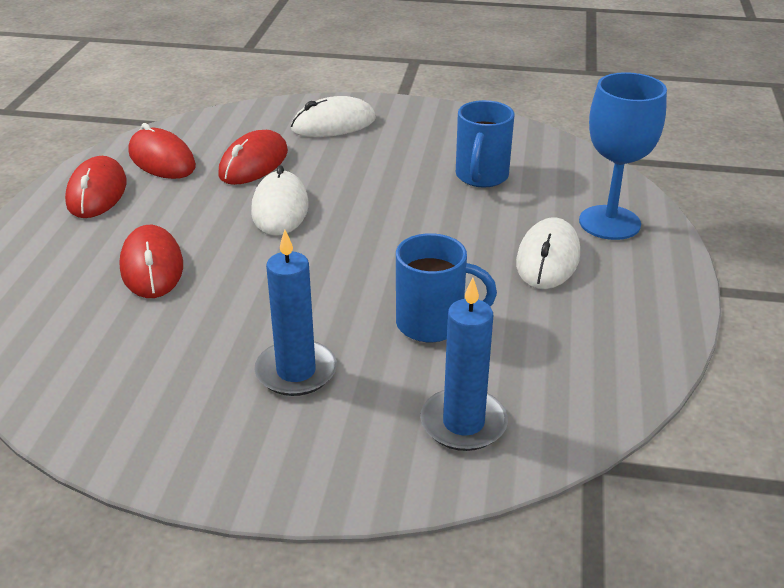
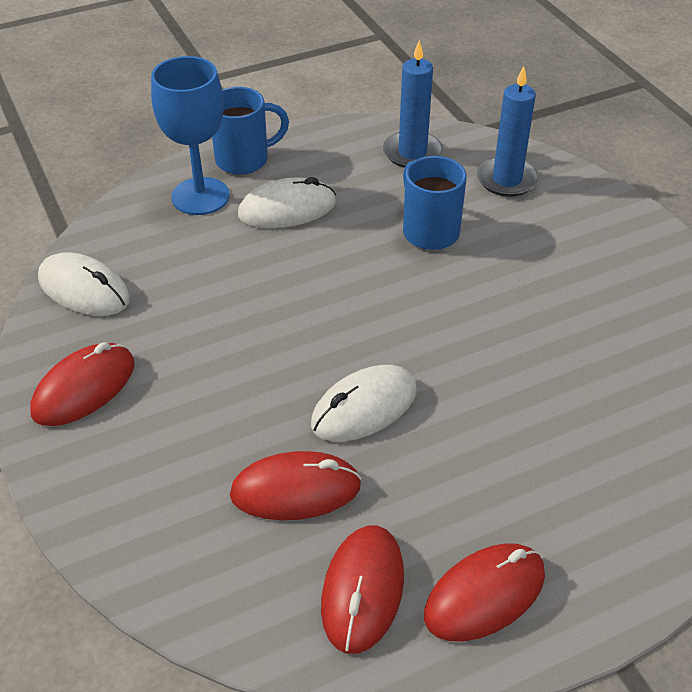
camera: 125 degrees left, 10 degrees up
(152, 267) = (542, 436): red mouse -> red mouse (84, 388)
(296, 371) = (551, 270): blue candle -> blue candle (412, 153)
(333, 124) = (141, 475): white mouse -> white mouse (84, 289)
(481, 177) = (179, 297): blue mug -> blue mug (244, 160)

